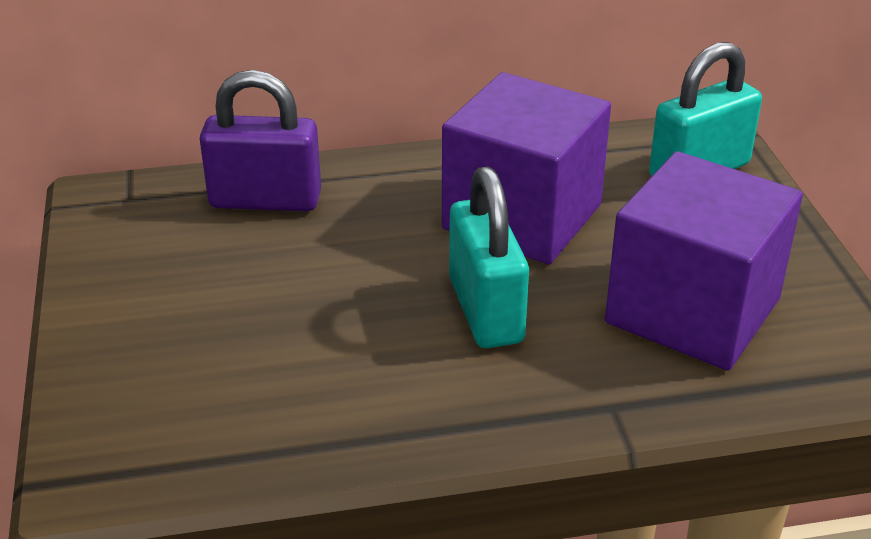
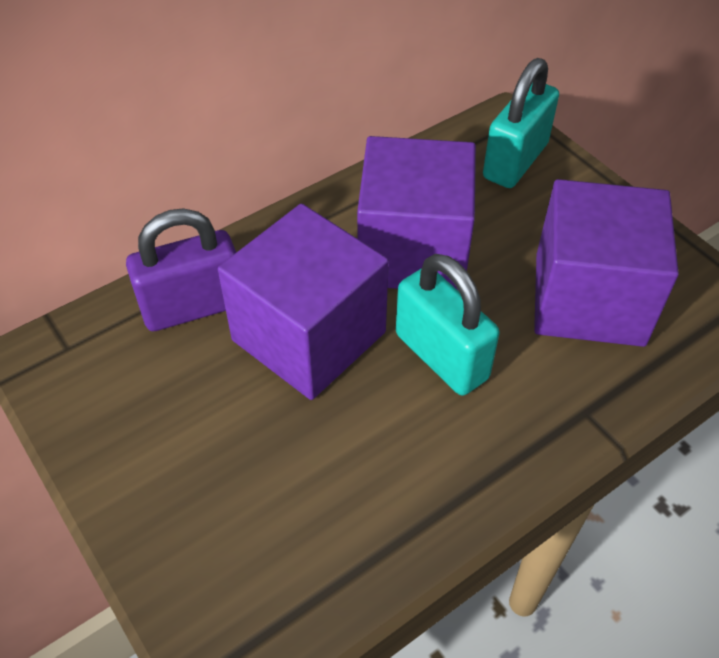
camera: 25 degrees left, 15 degrees up
(360, 254) = (309, 336): none -> purple cube

